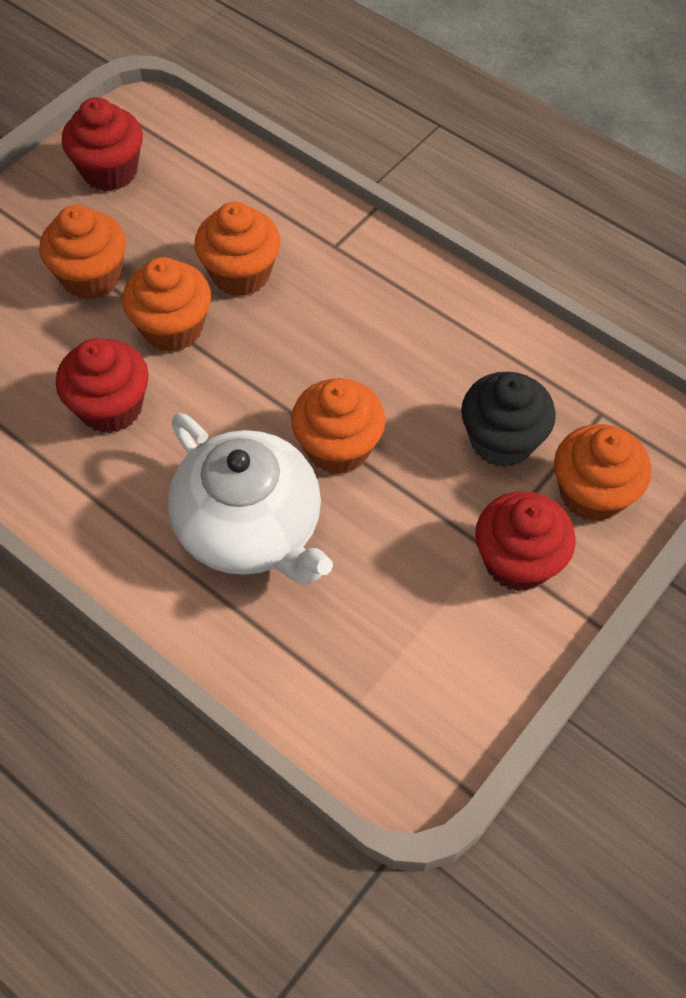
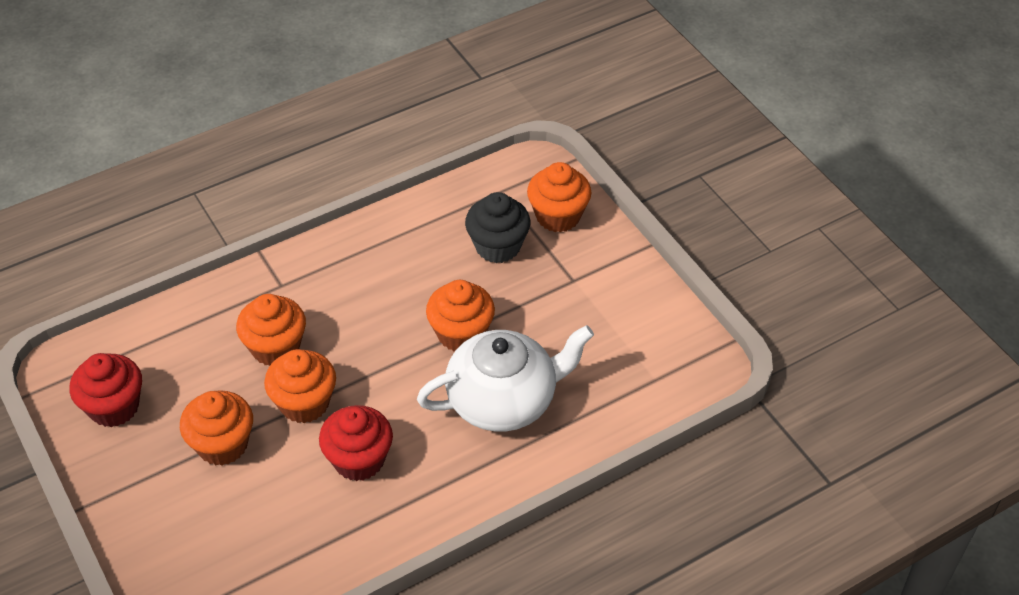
camera: 70 degrees left, 10 degrees down
(517, 561) = (590, 268): red cupcake -> none

